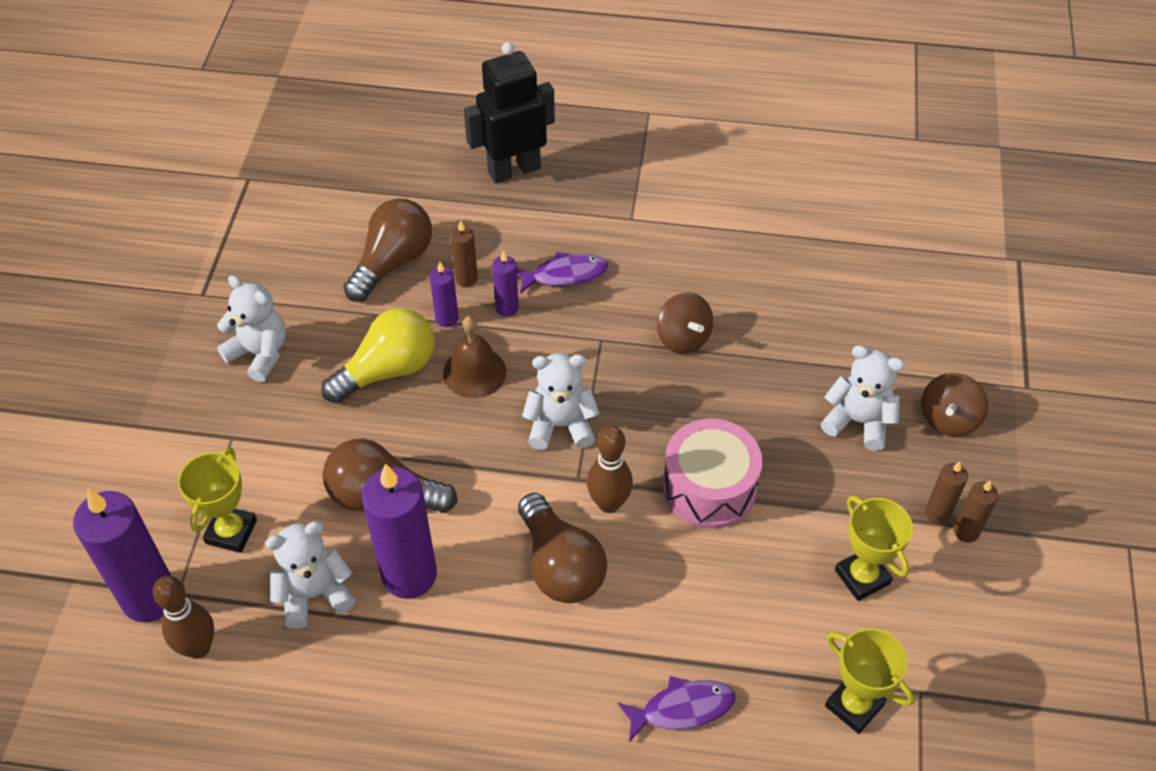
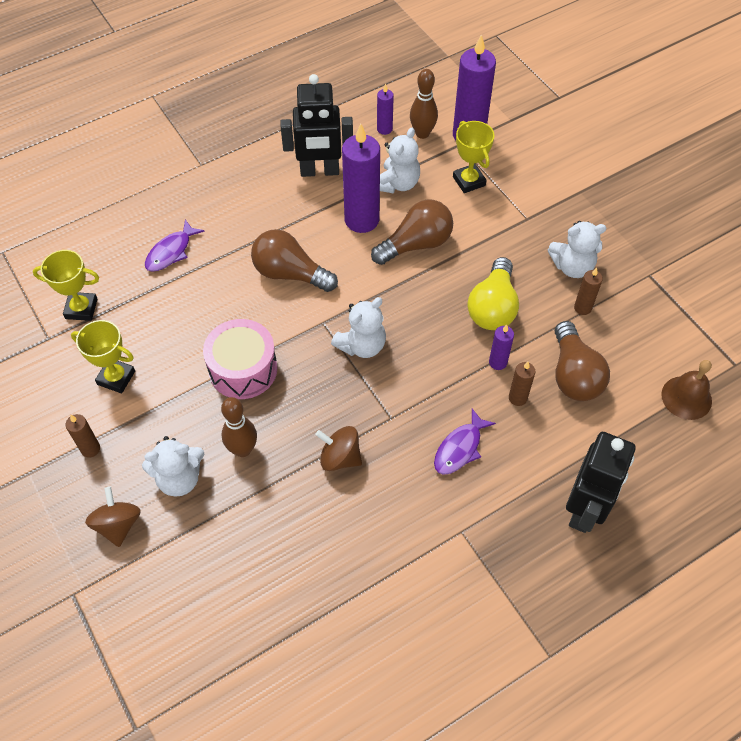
camera: 140 degrees right, 5 degrees up
(386, 691) = (319, 171): none -> black robot
(474, 372) = (444, 341): brown bell -> brown bell (686, 397)
(507, 308) = (470, 396): purple candle -> purple candle (384, 129)
(609, 503) = (293, 321): brown bowling pin -> brown bowling pin (243, 449)
(966, 531) = (66, 449): brown candle -> brown candle (582, 308)

